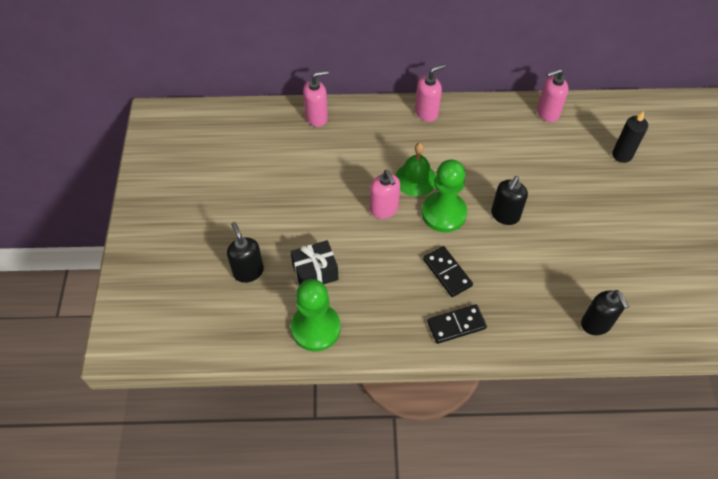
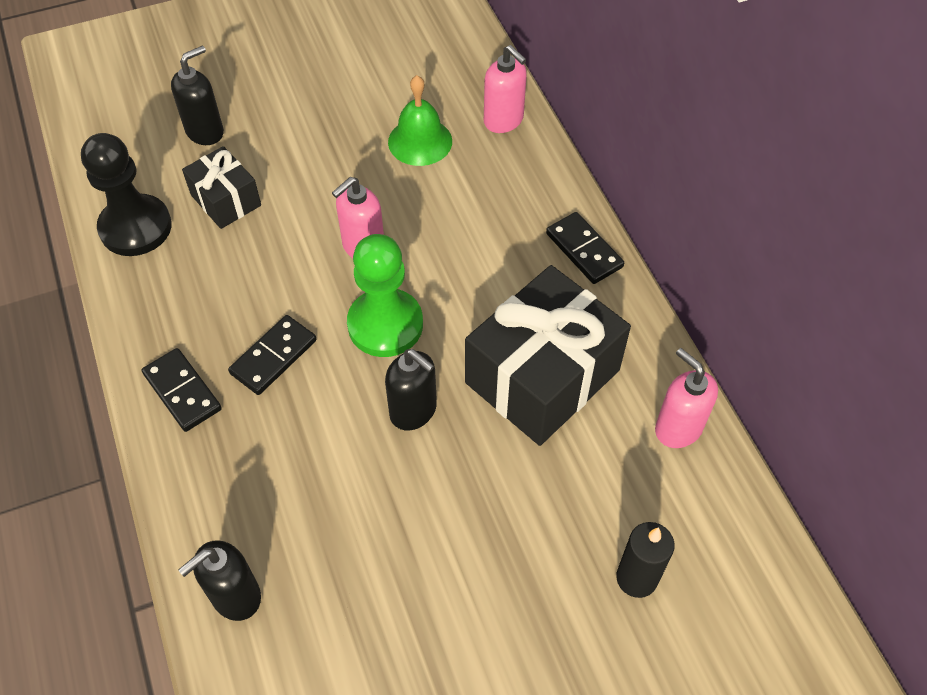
camera: 70 degrees right, 0 degrees up
(316, 328) = (135, 227): green pawn -> black pawn
(415, 179) = (438, 271): green bell -> green bell (420, 141)
(426, 112) = (584, 250): pink soap dispenser -> black domino
(501, 155) = (542, 376): none -> black gift
(505, 215) = (413, 411): black soap dispenser -> black soap dispenser turned 150 degrees counterclockwise

